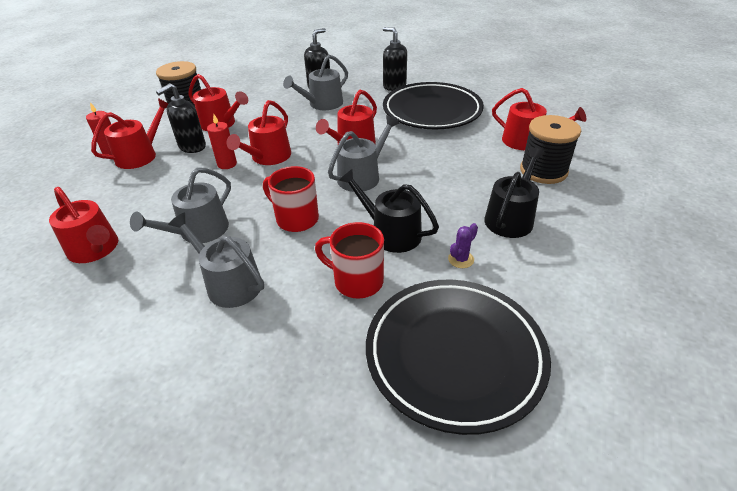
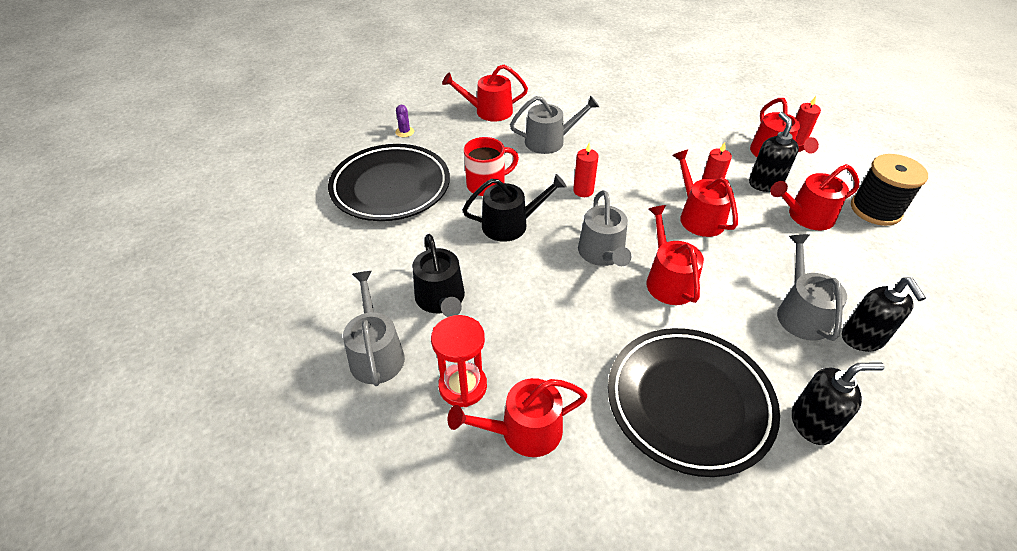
camera: 130 degrees right, 5 degrees up
(95, 249) = (645, 109): red watering can -> red watering can (489, 111)
(199, 231) = (619, 147): grey watering can -> grey watering can (376, 353)
(296, 219) = (583, 191): red mug -> red candle
(461, 259) = (442, 238): purple cactus -> purple cactus (404, 132)
(543, 171) = (463, 386): black spool -> red hourglass

